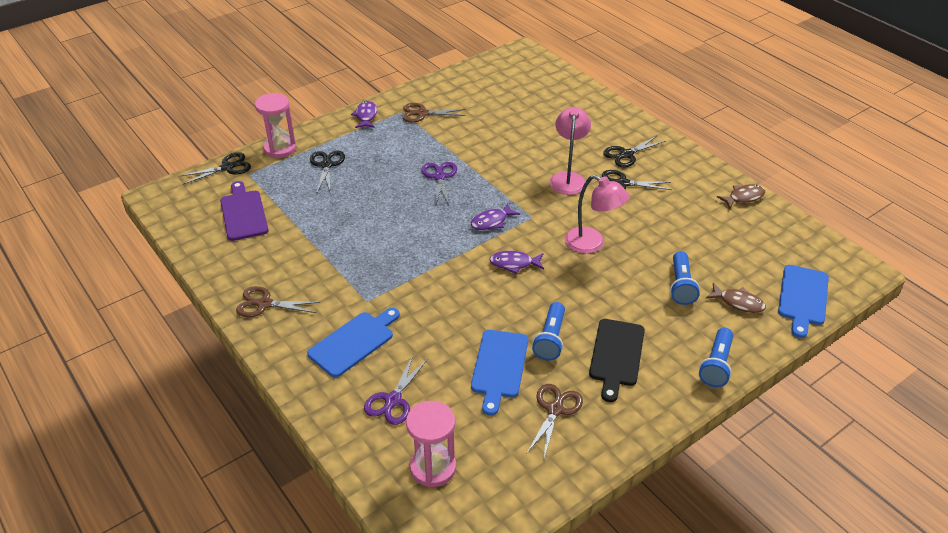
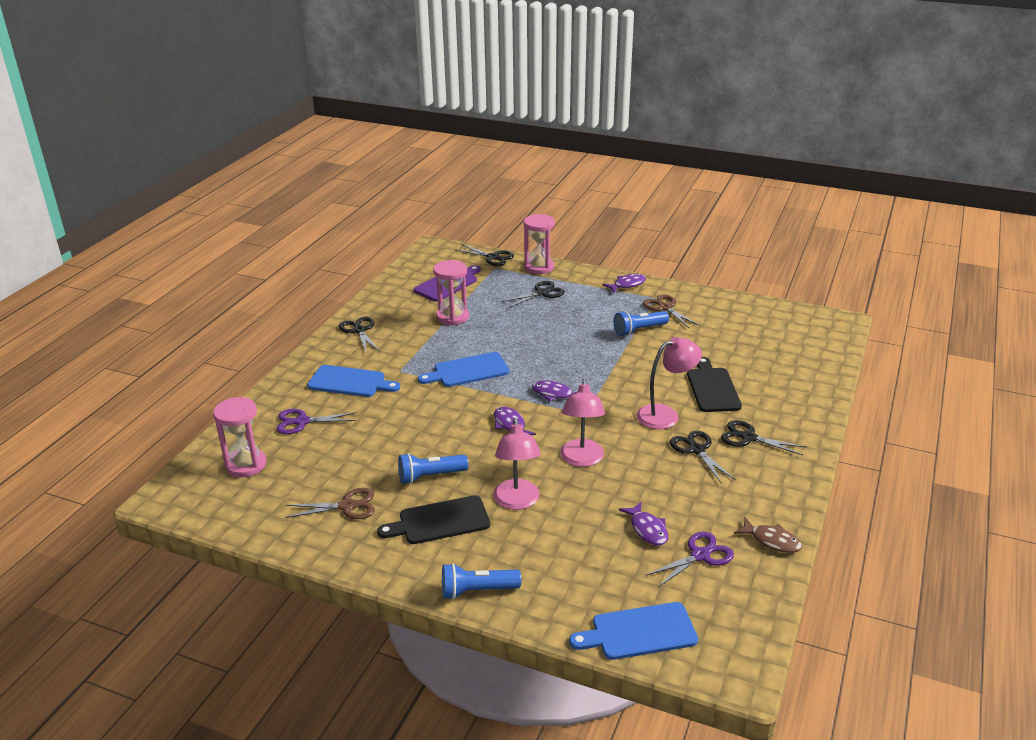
camera: 60 degrees right, 10 degrees down
(264, 304) = (359, 330): brown scissors -> black scissors
(308, 232) = (452, 317): none -> pink hourglass
(439, 177) = (586, 347): purple scissors -> purple scissors (700, 555)
(499, 367) = (375, 460): blue cutting board -> blue cutting board (468, 371)
(553, 142) = (712, 388): none -> black cutting board
(621, 300) = (517, 502): none -> pink lamp
(681, 286) = (574, 534): blue flashlight -> blue flashlight (639, 330)
(698, 247) = (647, 529): none -> purple fish
(738, 302) = (585, 582): brown fish -> none

